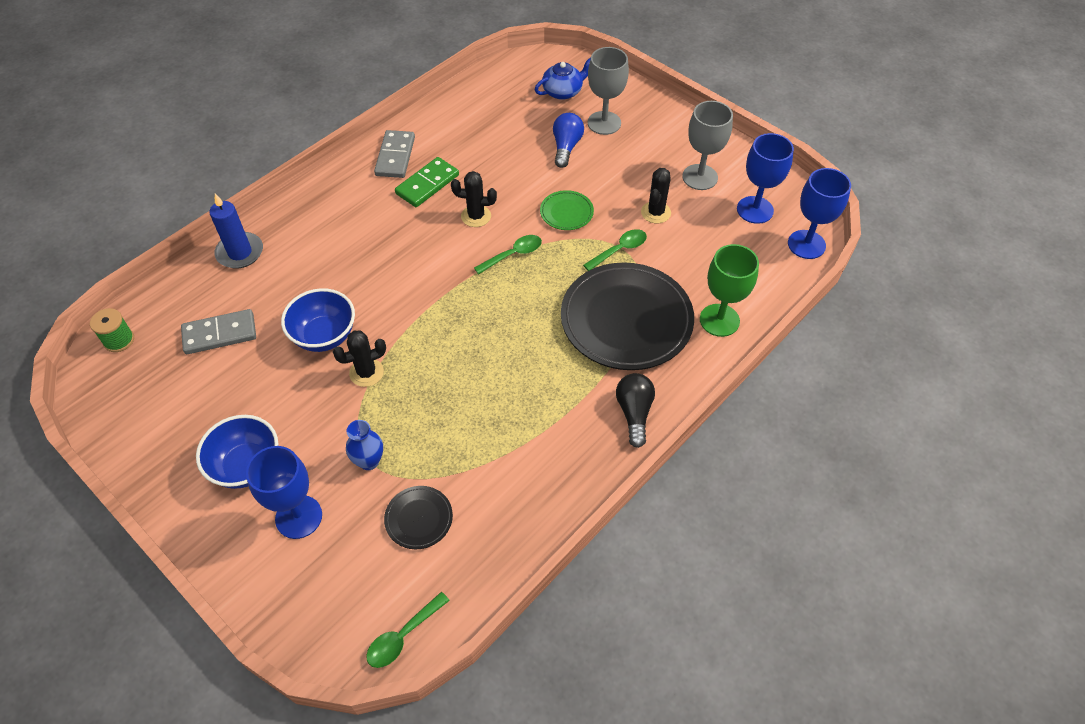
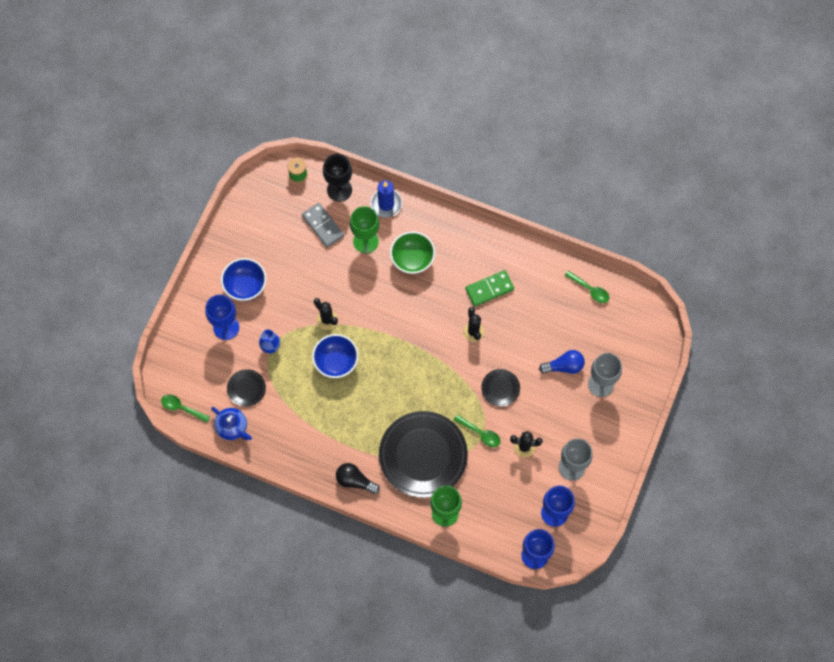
camera: 70 degrees right, 15 degrees up
(180, 298) = (339, 190): none -> black goblet
(278, 291) = (365, 241): none -> green goblet
(324, 336) = (343, 284): blue bowl -> blue bowl (336, 362)
(338, 248) = (412, 259): none -> green bowl
(395, 156) = (507, 257): grey domino -> none
(427, 184) = (489, 289): green domino -> green domino turned 45 degrees counterclockwise
(513, 255) = (449, 368): green spoon -> green spoon (590, 290)
(563, 91) = (623, 344): blue teapot -> blue teapot (232, 427)
(566, 212) = (500, 388): green plate -> black plate
(634, 413) = (355, 481): black light bulb -> black light bulb turned 135 degrees counterclockwise

